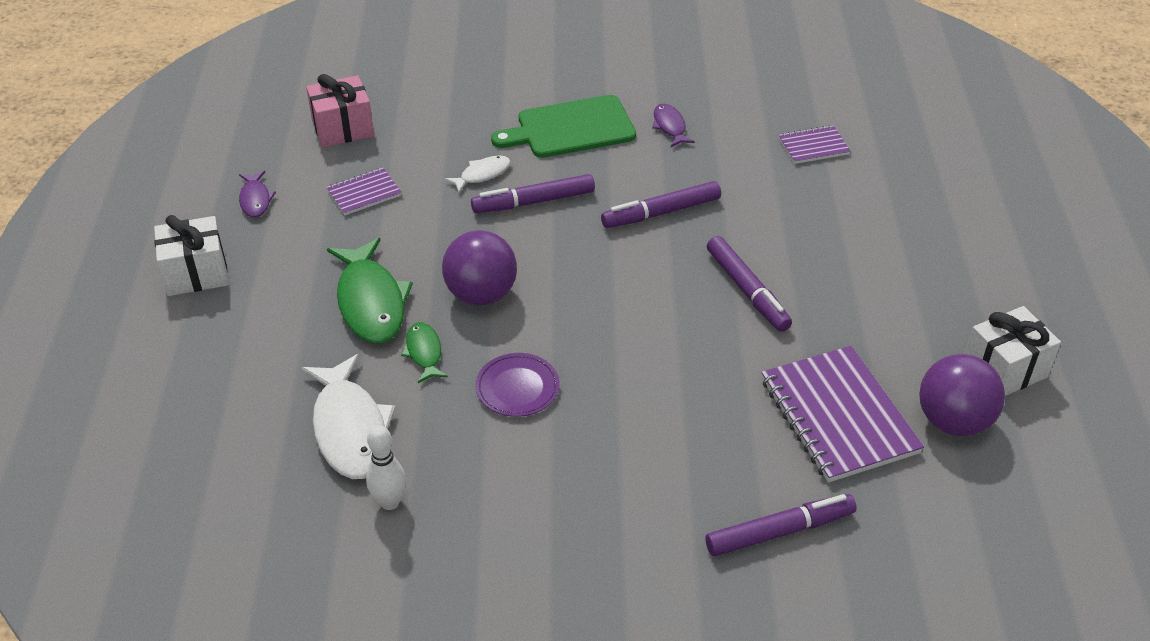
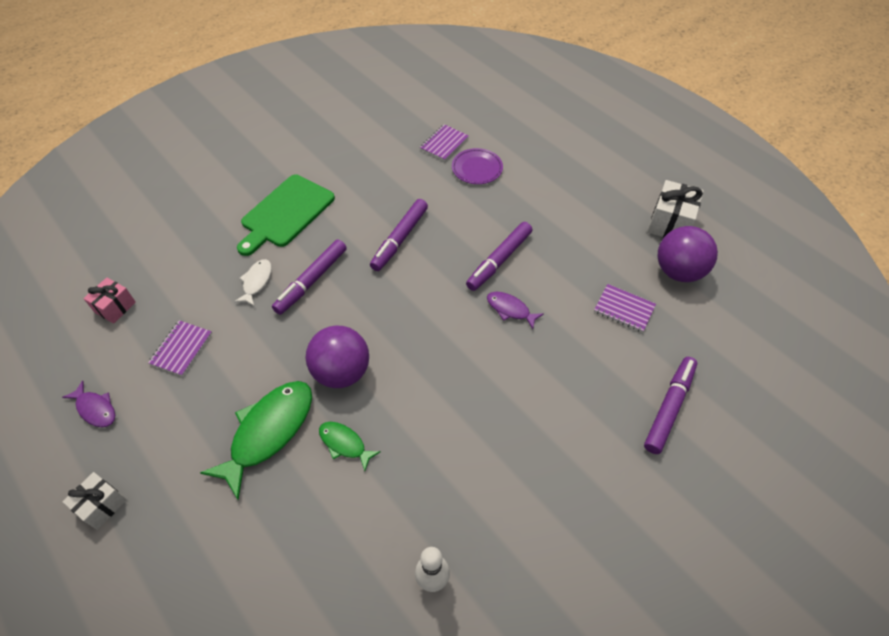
camera: 40 degrees left, 10 degrees up
(196, 273) = (102, 505): white gift -> white gift, size x0.65
(343, 128) = (115, 307): pink gift -> pink gift, size x0.65
(350, 429) = (349, 544): white fish -> none
(370, 302) = (269, 432): green fish -> green fish turned 90 degrees counterclockwise
(517, 388) = (432, 424): purple plate -> purple plate (477, 168)
(670, 126) = (348, 177): purple fish -> purple fish (510, 309)
(747, 290) = (499, 260): purple marker -> purple marker turned 105 degrees clockwise
(838, 416) = (624, 309): purple notebook -> purple notebook, size x0.51

